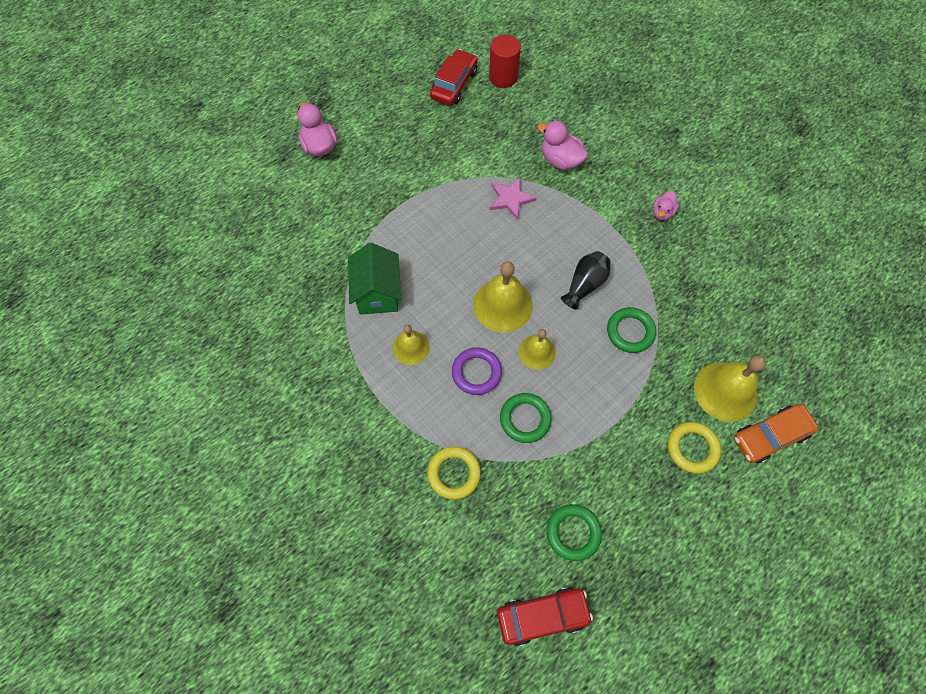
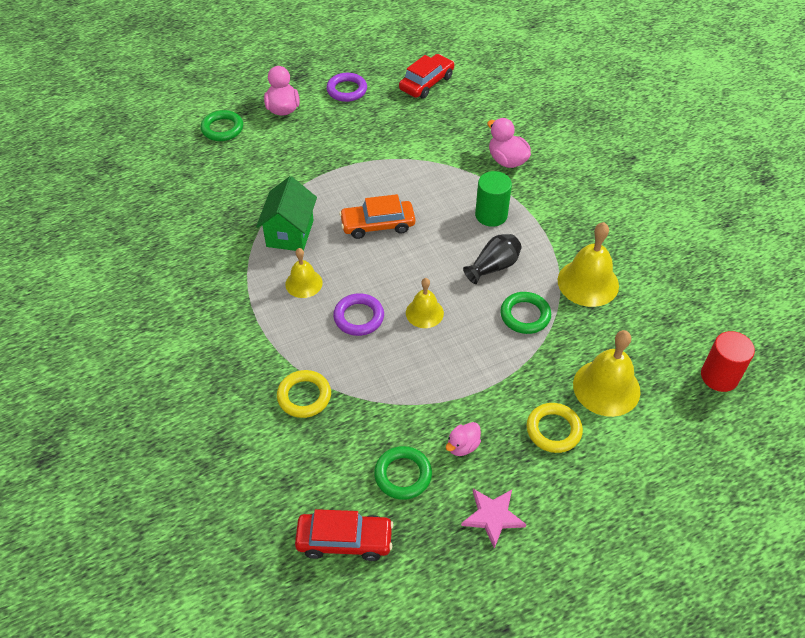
camera: 15 degrees right, 15 degrees down
(377, 109) = (347, 90): none -> purple ring
(502, 305) = (405, 267): yellow bell -> yellow bell (588, 282)
(503, 77) = (475, 85): red cylinder -> red cylinder (719, 376)
(510, 199) = (446, 183): pink star -> pink star (493, 516)
(525, 419) = (391, 366): green ring -> green ring (222, 129)
(565, 226) = (491, 215): none -> green cylinder
(662, 212) = (594, 222): pink duck -> pink duck (462, 446)
(770, 436) = (641, 438): orange car -> orange car (377, 225)

